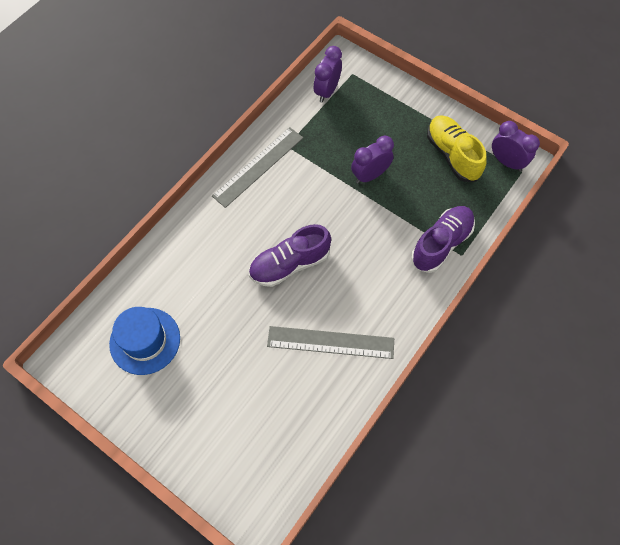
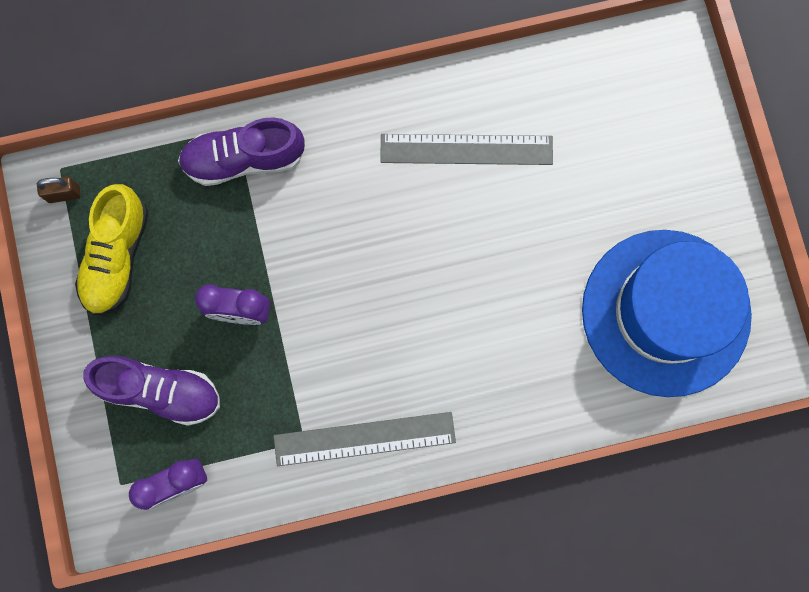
camera: 140 degrees left, 15 degrees up
(145, 341) = (666, 312): blue hat -> blue hat, size x1.71
(290, 264) = (435, 274): purple shoe -> purple shoe (160, 390)
(330, 342) = (466, 149): grey ruler -> grey ruler turned 45 degrees counterclockwise
(507, 162) = (64, 194): purple clock -> brown padlock

